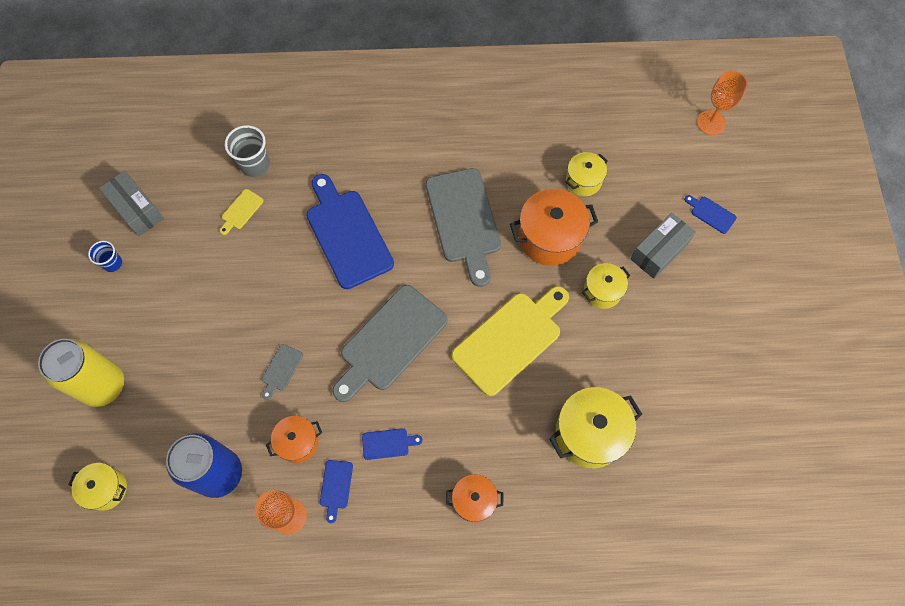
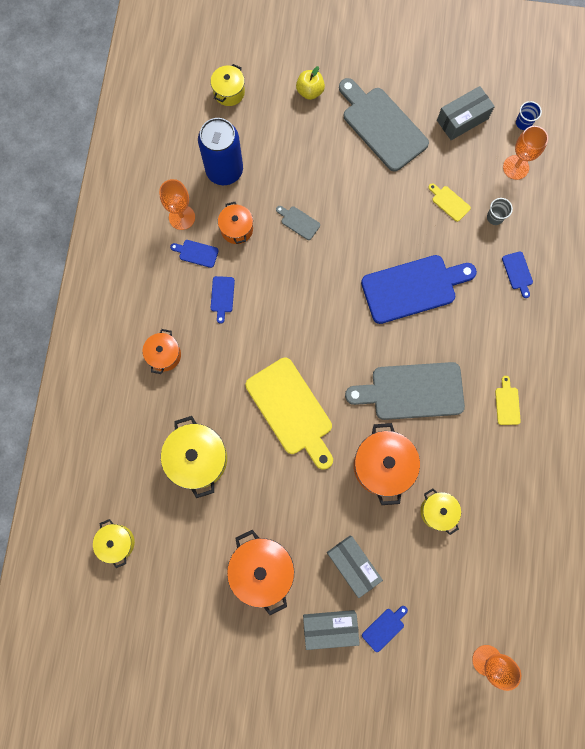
camera: 100 degrees right, 10 degrees up
(103, 385) = (310, 91): yellow can -> yellow apple
(112, 263) = (414, 100): blue cup -> blue cup (523, 123)
(193, 151) = (515, 167): none -> orange goblet
(255, 164) = (495, 217): grey cup -> grey cup, size x0.62
(316, 137) = (517, 272): none -> blue cutting board
(390, 341) = (307, 310): grey cutting board -> grey cutting board (382, 126)
(459, 132) = (507, 403): none -> yellow cutting board
(602, 291) = (322, 501): yellow pot -> yellow pot (117, 542)
(690, 340) = (262, 569): none -> orange pot
(727, 264) = (330, 627): none -> grey box

